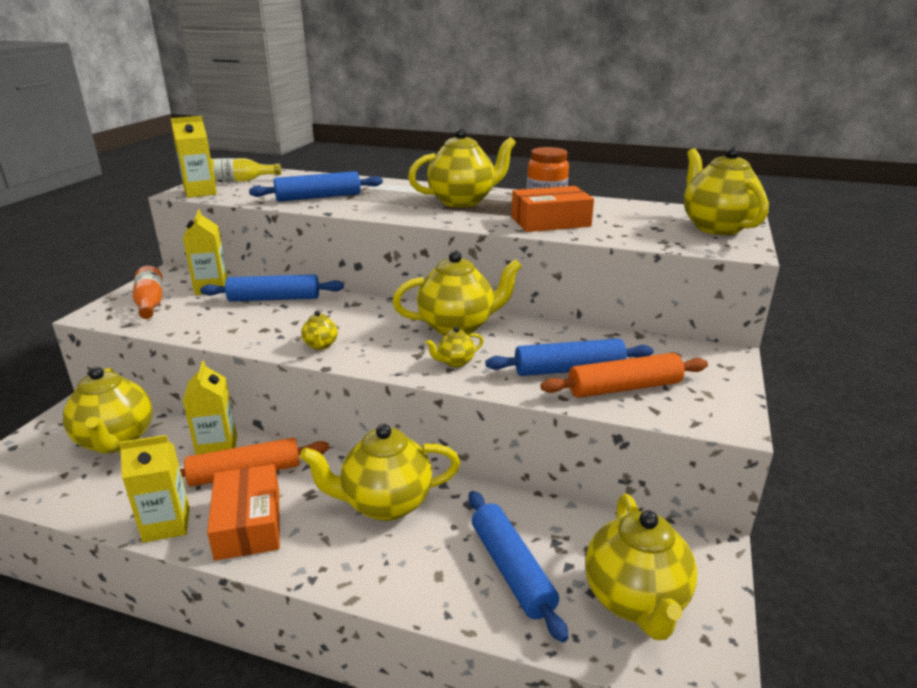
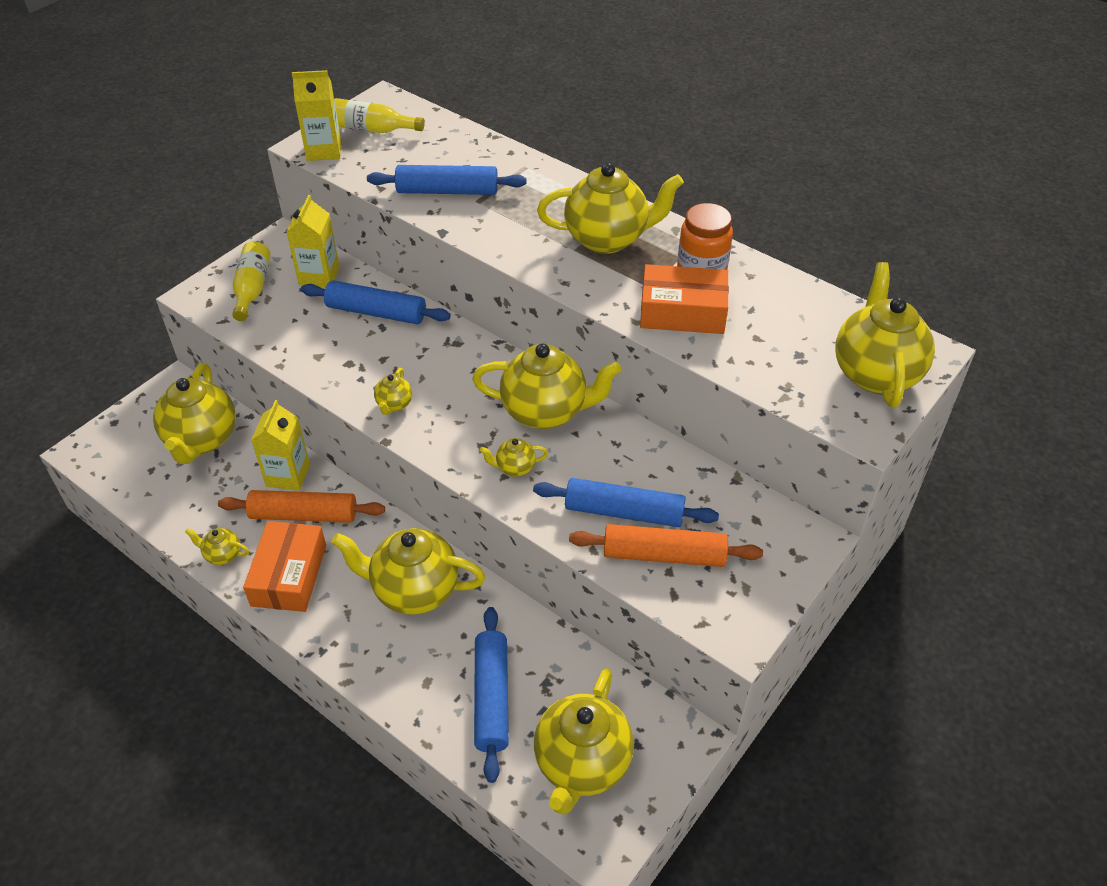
camera: 20 degrees right, 20 degrees up
(150, 303) = (252, 288): orange bottle -> yellow bottle
(166, 524) = (222, 555): yellow carton -> yellow teapot

